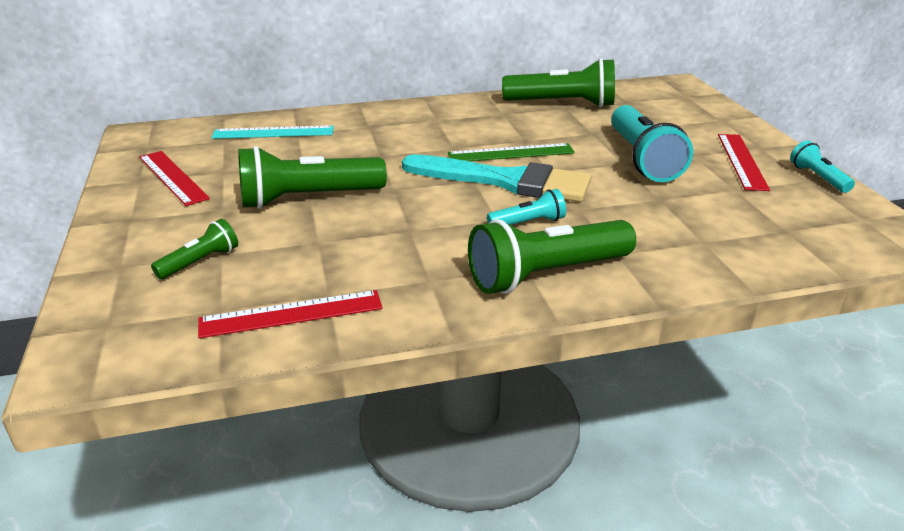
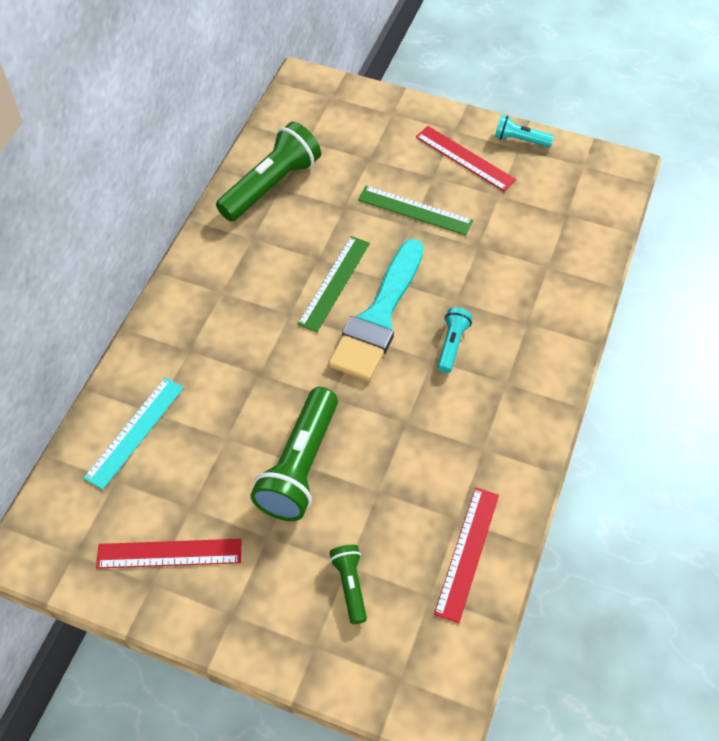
camera: 55 degrees left, 25 degrees up
(505, 181) = (378, 317): turquoise brush -> turquoise brush turned 150 degrees clockwise
(546, 275) = (524, 378): green flashlight -> none
(643, 159) = (415, 210): turquoise flashlight -> green ruler

